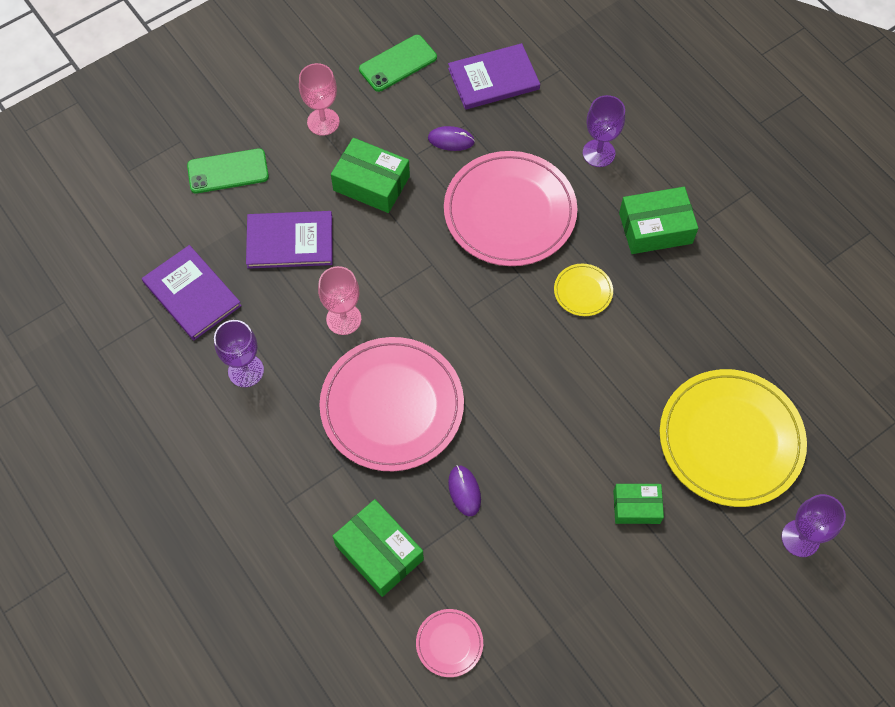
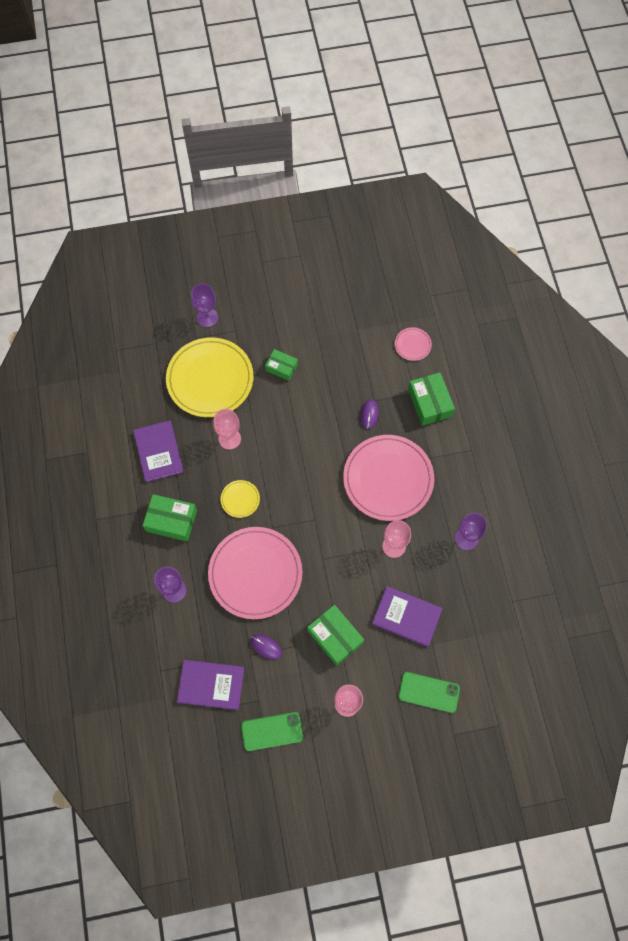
camera: 155 degrees left, 5 degrees up
(192, 294) = (483, 606): purple book -> purple book (159, 452)
(647, 365) = (229, 439): none -> pink goblet

